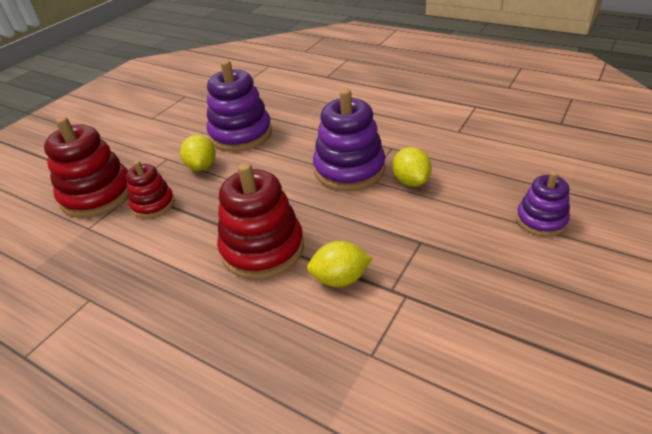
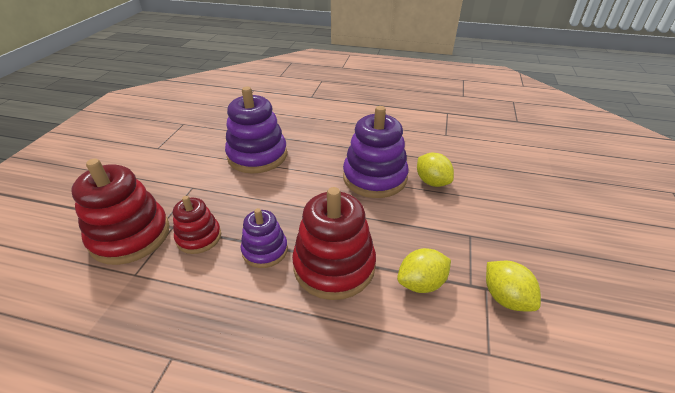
camera: 20 degrees left, 0 degrees up
(202, 166) = (233, 191): yellow lemon -> yellow lemon (505, 298)
(541, 220) = (550, 202): purple stacking toy -> purple stacking toy (265, 250)

